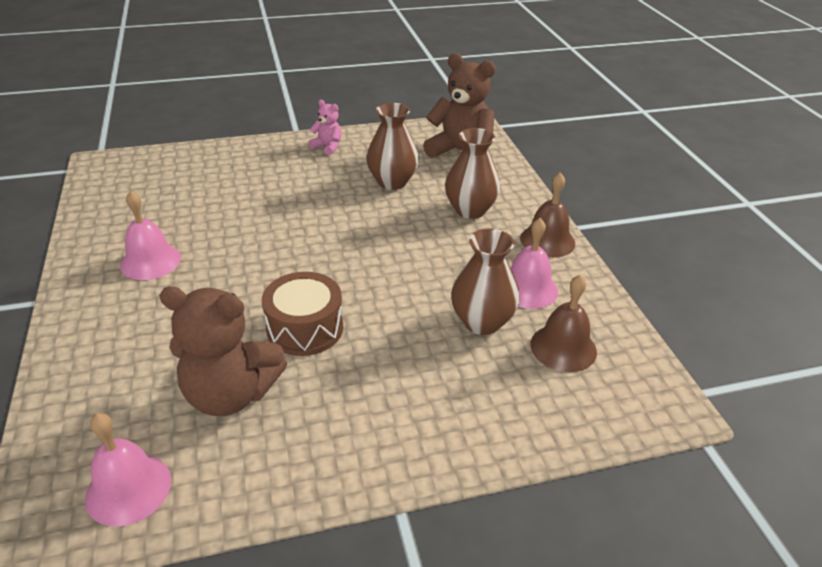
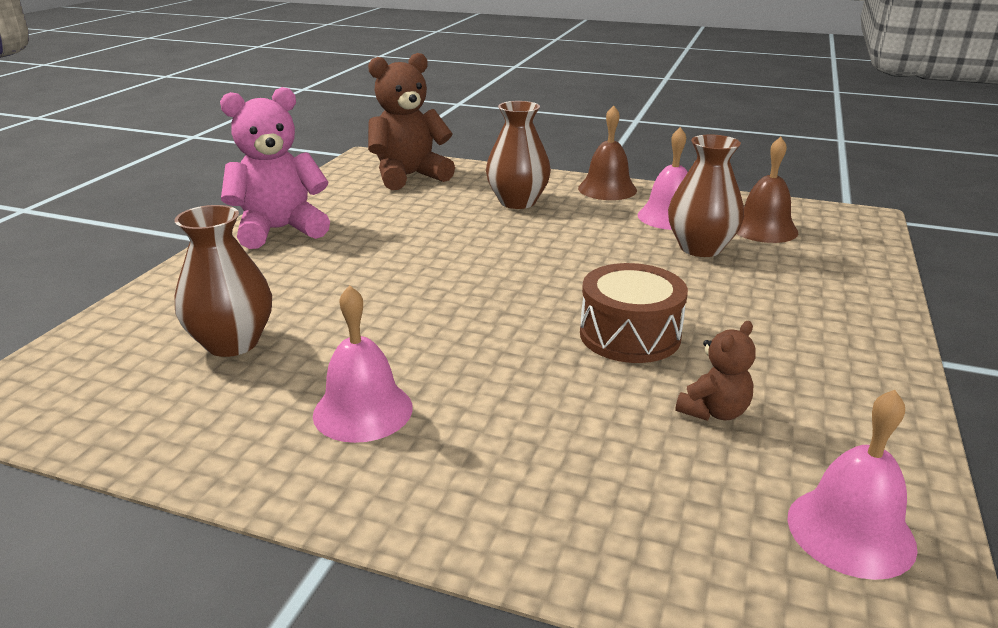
camera: 55 degrees left, 10 degrees down
(231, 394) = (714, 411): brown teddy bear -> brown teddy bear, size x0.50
(327, 147) = (280, 230): pink teddy bear -> pink teddy bear, size x2.01
(392, 182) = (412, 219): brown vase -> brown vase (232, 343)

